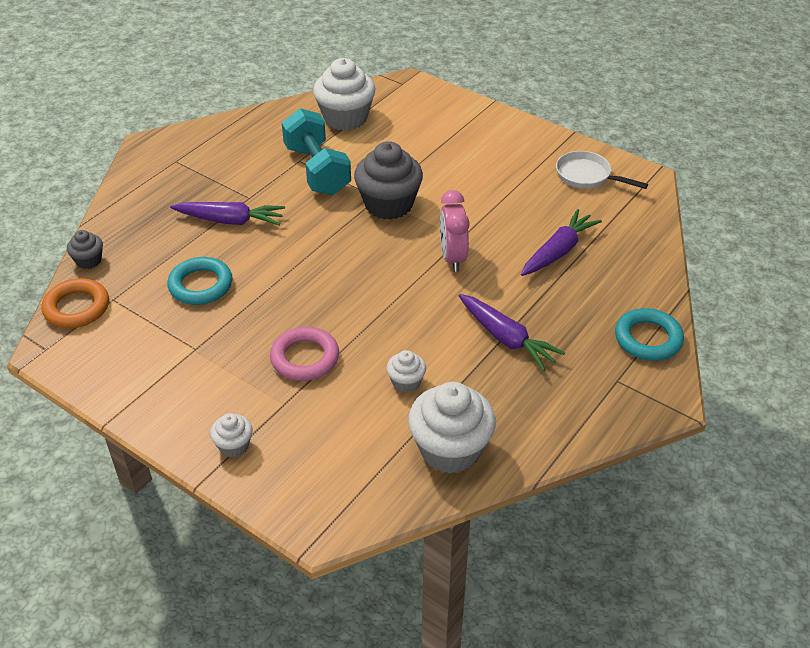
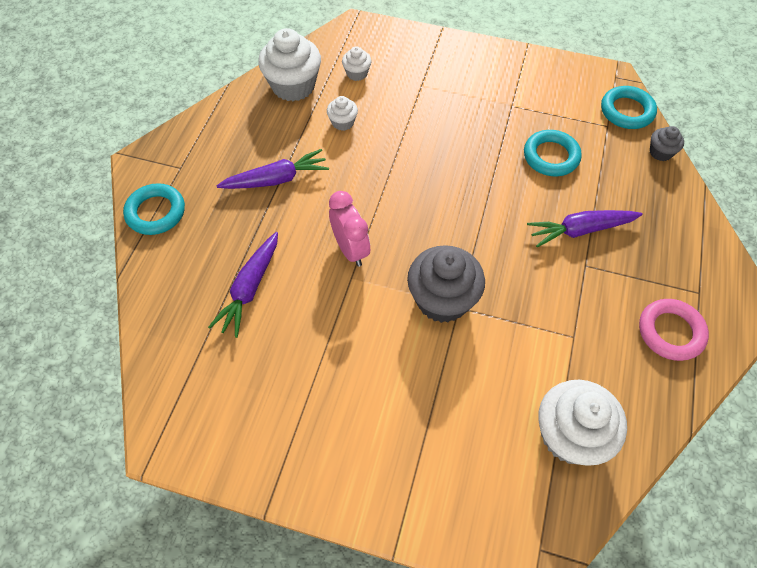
camera: 160 degrees right, 15 degrees up
(77, 308) = (626, 111): orange ring -> turquoise ring
(234, 445) = (436, 52): white cupcake -> white cupcake (357, 73)
(305, 358) = (427, 120): pink ring -> pink ring (670, 332)
(317, 170) = (545, 327): turquoise dumbbell -> none
(506, 338) = (276, 179): purple carrot -> purple carrot turned 135 degrees clockwise
(587, 176) = (236, 419): white pan -> none

